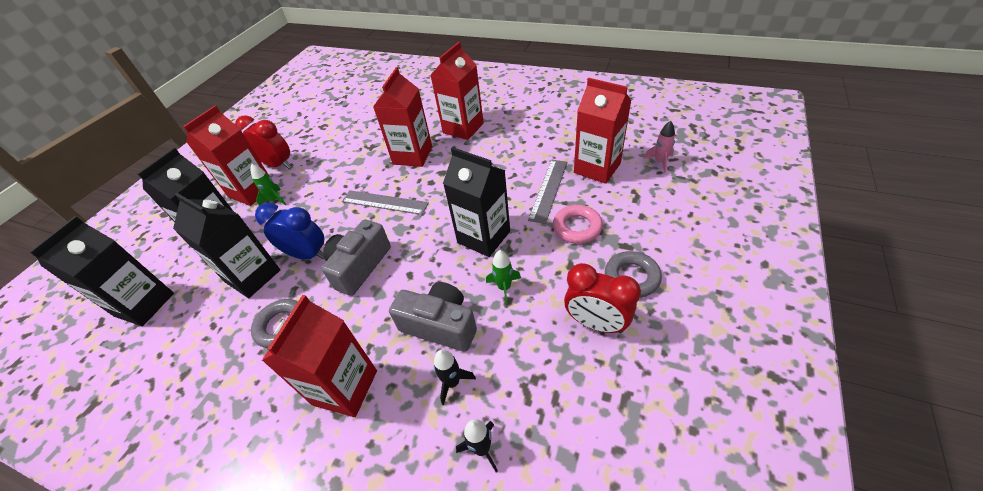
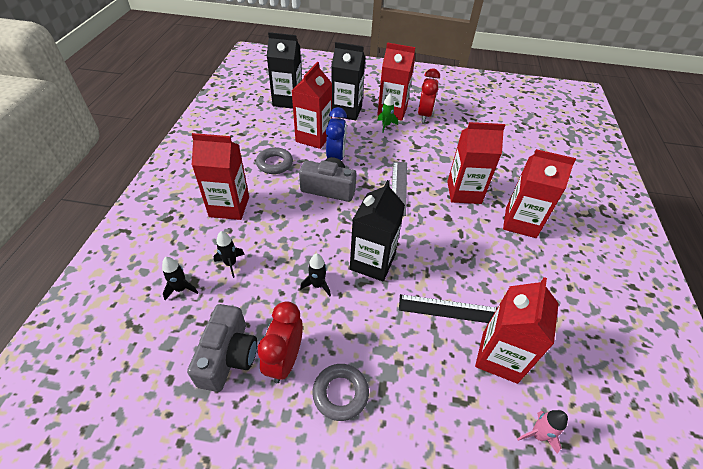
camera: 70 degrees right, 0 degrees up
(253, 276) = (313, 138): black carton -> red carton
(440, 325) = (278, 248): grey camera -> grey camera (228, 356)
(504, 287) = (317, 285): green rocket -> black rocket
(548, 190) = (448, 309): grey ruler -> black ruler
(577, 227) = (399, 339): pink ring -> none

